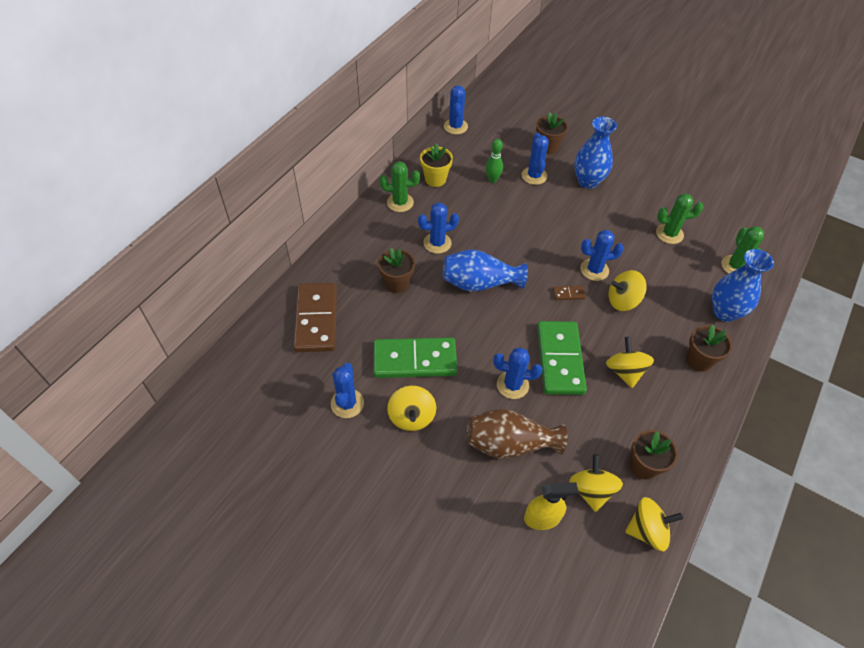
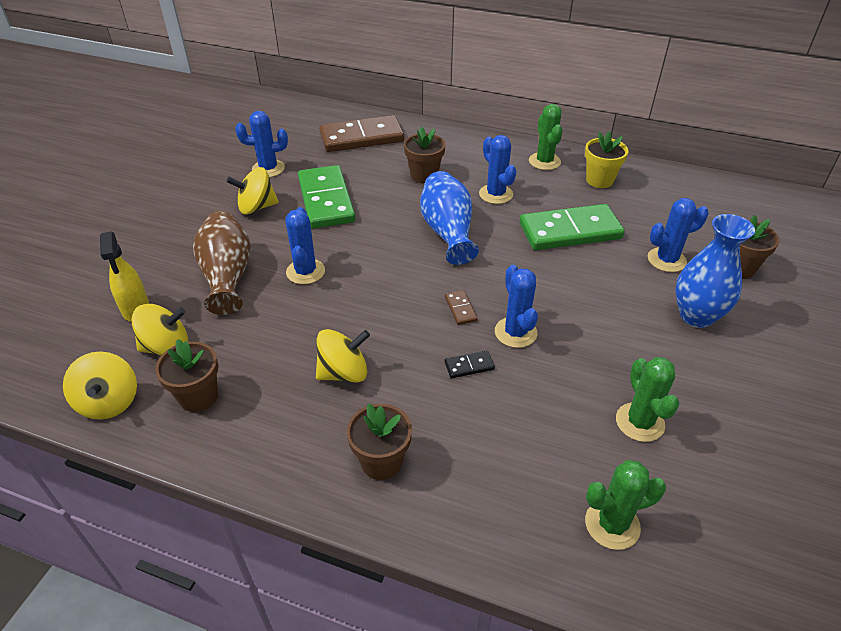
camera: 80 degrees right, 10 degrees down
(455, 126) = (709, 183): blue cactus -> none
(492, 179) = (631, 224): green bowling pin -> none
(560, 359) = (350, 308): green domino -> green domino (570, 231)
(622, 301) = (469, 366): yellow spinning top -> black domino
(724, 312) = (493, 502): blue vase -> none

